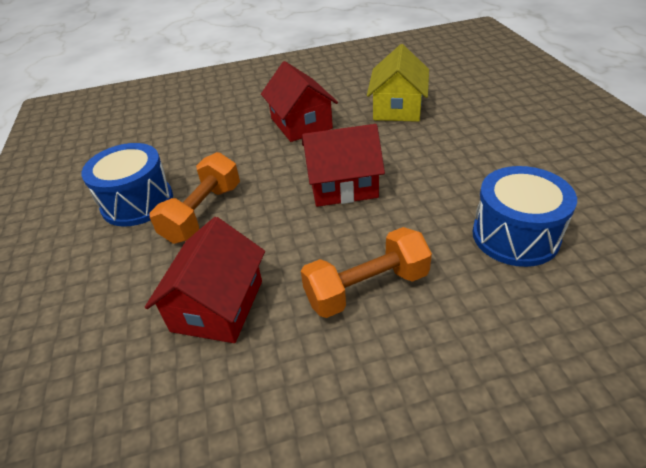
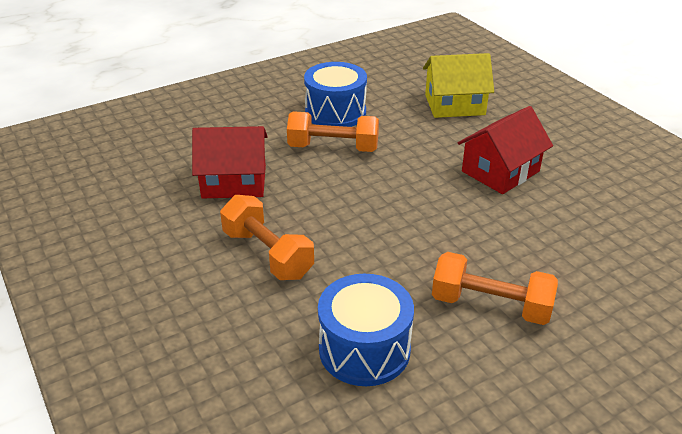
camera: 70 degrees right, 5 degrees down
(343, 185) = (402, 218): red house -> none
(397, 108) = (578, 238): yellow house -> yellow house (454, 105)
(466, 159) = (490, 305): none -> orange dumbbell

